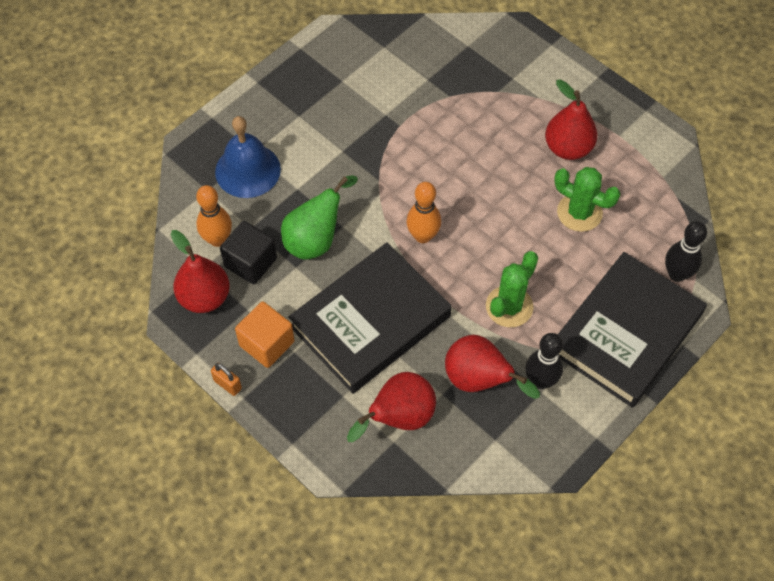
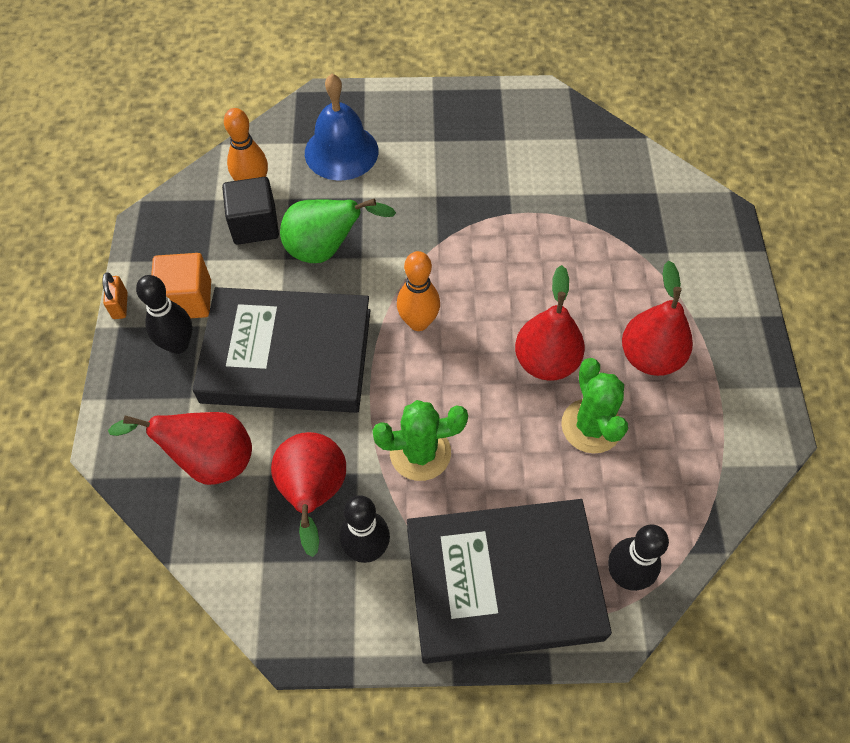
camera: 45 degrees right, 0 degrees up
(204, 297) = (188, 223): red pear -> red pear (546, 362)
(296, 373) = (178, 344): none -> black bowling pin

